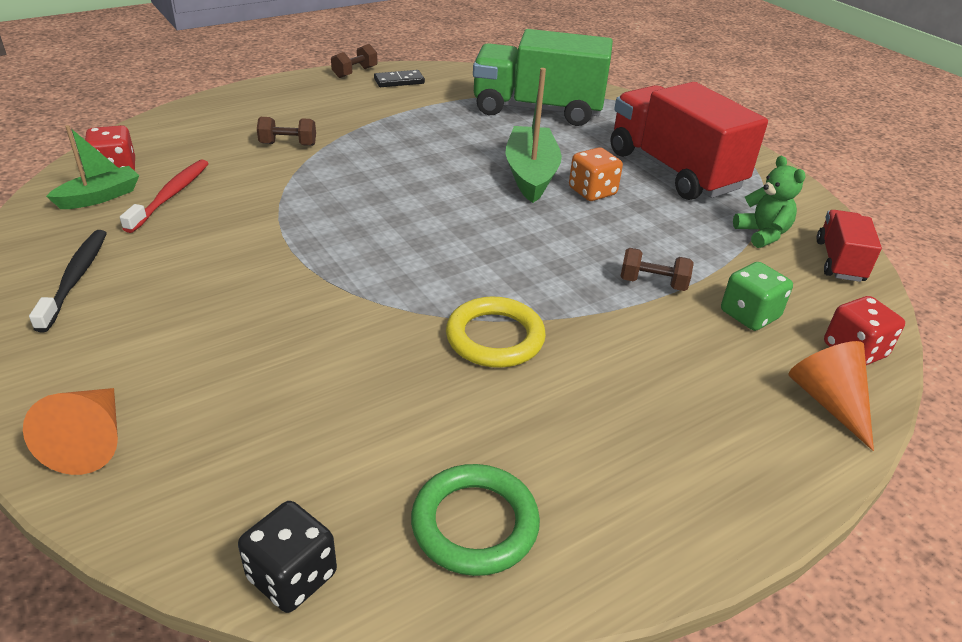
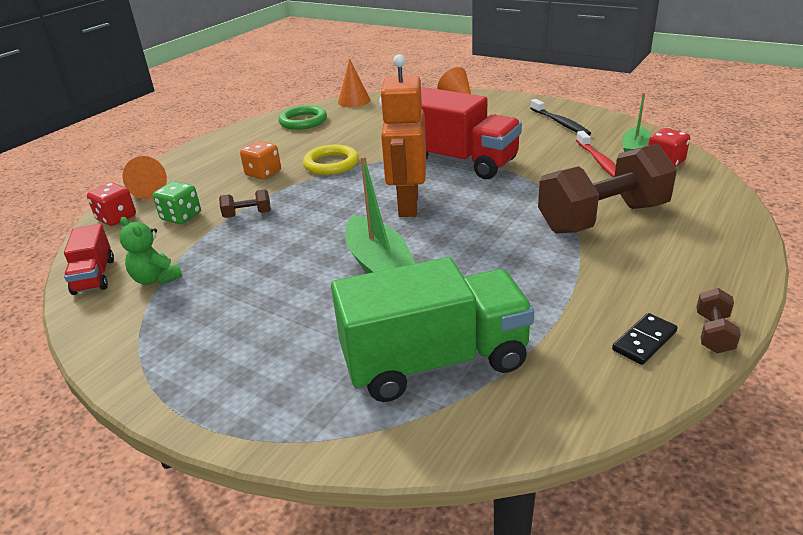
camera: 160 degrees right, 5 degrees down
(288, 144) = (602, 218): brown dumbbell -> brown dumbbell, size x2.45
(292, 576) = (354, 101): black dice -> orange cone
(448, 224) = (407, 205): none -> orange robot
(592, 191) = (315, 267): orange dice -> orange dice (263, 173)
(673, 170) = (240, 323): red truck -> red truck (459, 161)

